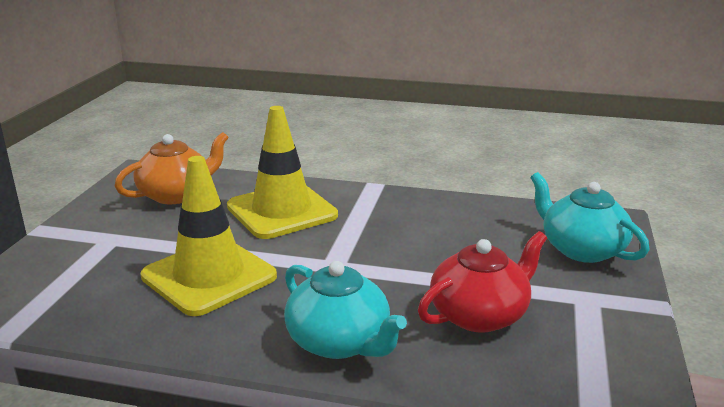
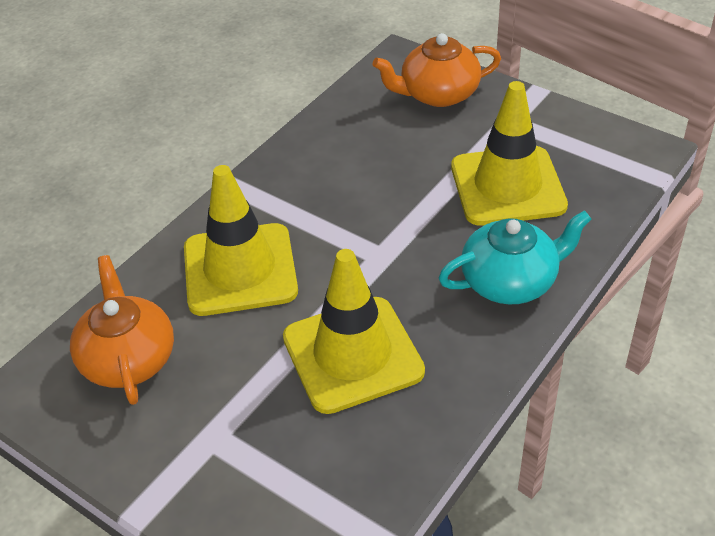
camera: 65 degrees left, 20 degrees up
(480, 315) = (507, 186): red teapot -> yellow traffic cone
(581, 249) = (438, 94): turquoise teapot -> orange teapot

